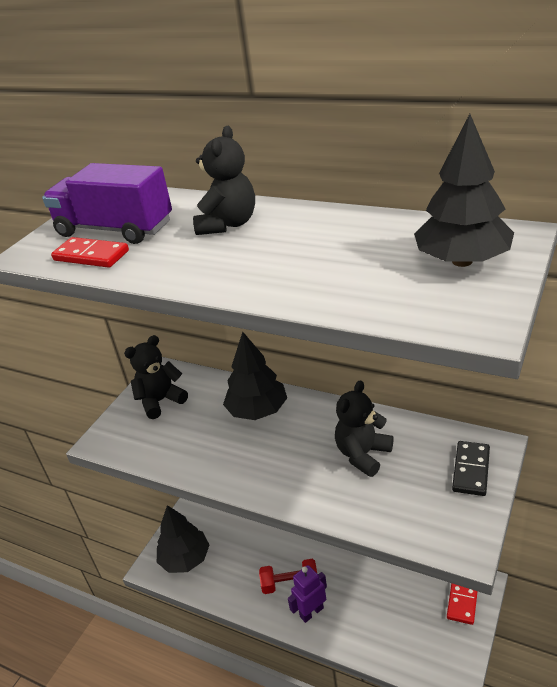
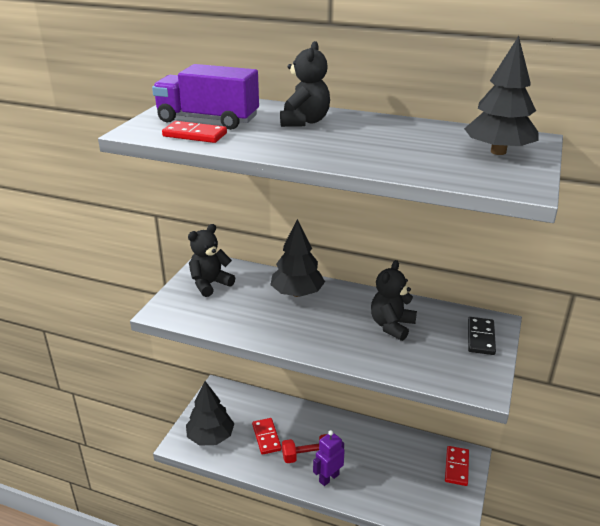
camera: 10 degrees left, 5 degrees down
(246, 559) = (266, 437): none -> red domino

